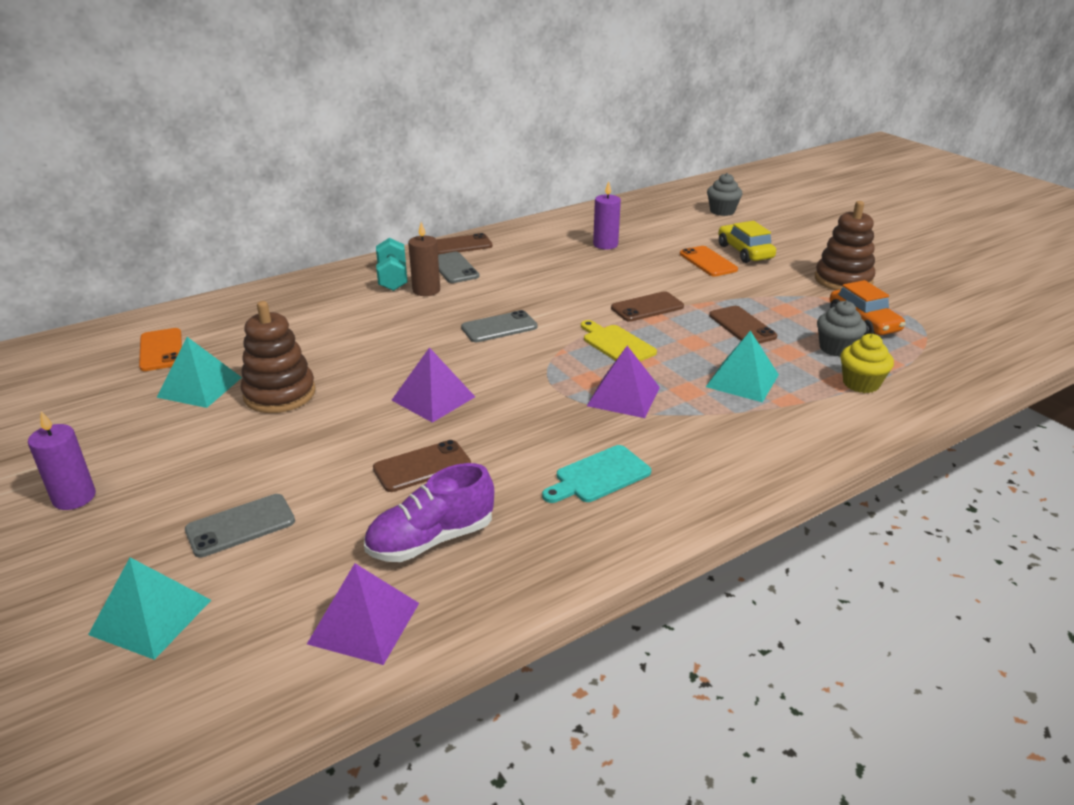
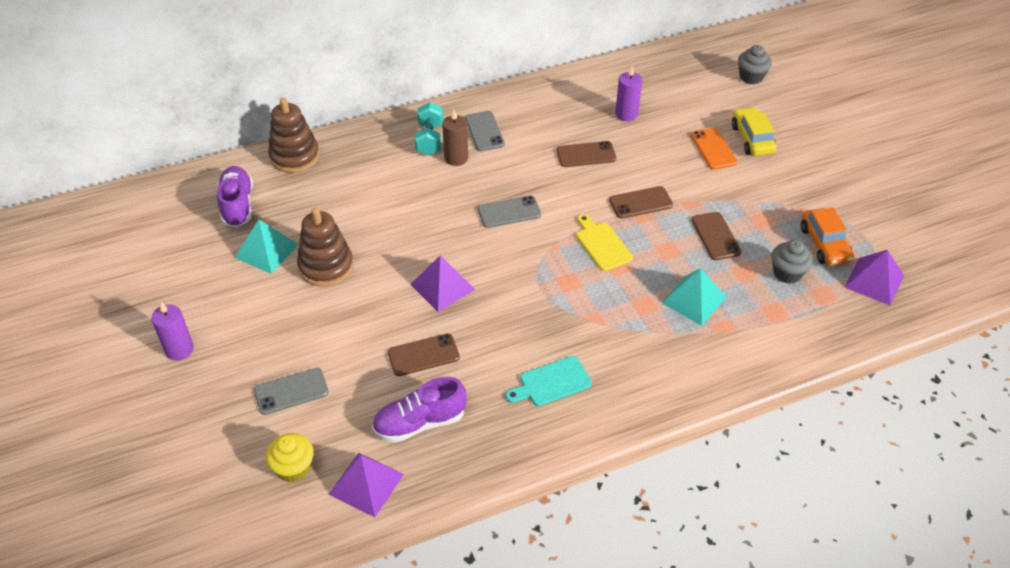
camera: 10 degrees right, 15 degrees up
(151, 617) = (232, 458): turquoise pyramid -> none
(161, 350) = (237, 205): orange phone -> purple shoe
(460, 245) = (495, 100): brown phone -> brown phone (586, 155)
(623, 396) = (592, 304): purple pyramid -> purple pyramid (874, 281)
(843, 280) = (829, 188): brown stacking toy -> brown stacking toy (294, 156)
(861, 383) = (791, 316): yellow cupcake -> yellow cupcake (293, 468)

